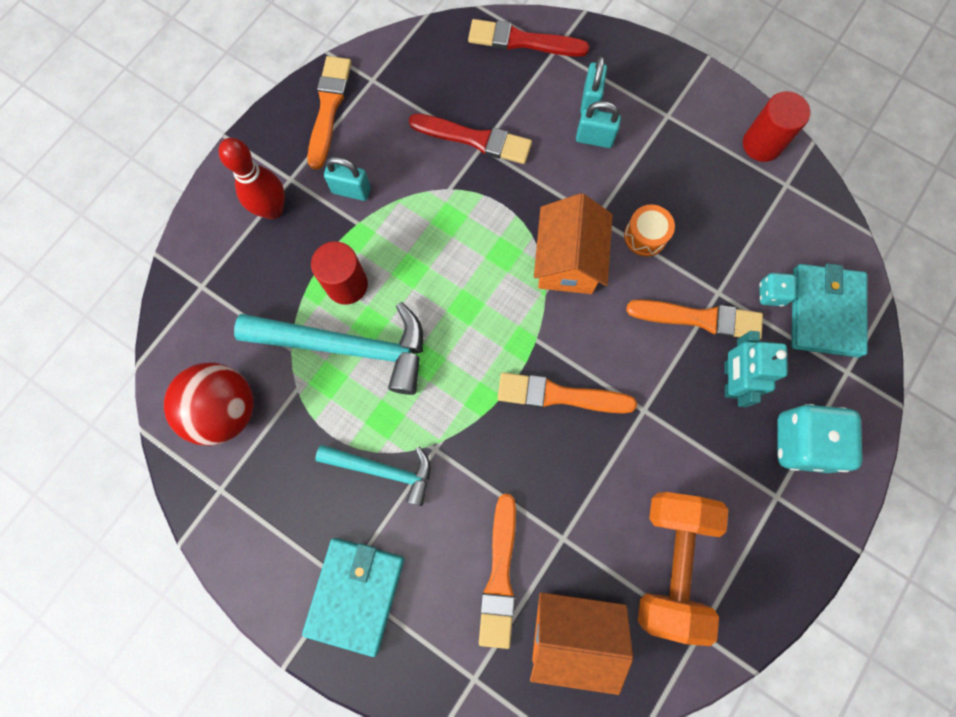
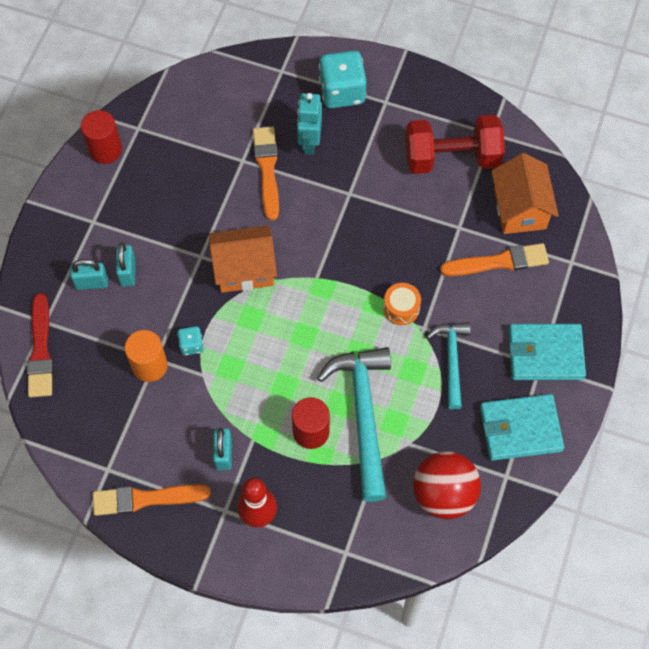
camera: 105 degrees left, 10 degrees down
(475, 139) = (149, 365): red brush -> orange cylinder
(559, 395) = (356, 252): orange brush -> none
(645, 236) = (208, 218): orange drum -> orange drum (401, 308)
(671, 562) = (451, 158): orange dumbbell -> red dumbbell
(730, 380) = (309, 142): turquoise robot -> turquoise robot turned 105 degrees clockwise
(771, 294) = (234, 126): turquoise dice -> turquoise dice (191, 345)
(825, 312) = (239, 90): turquoise wallet -> turquoise wallet (520, 428)

